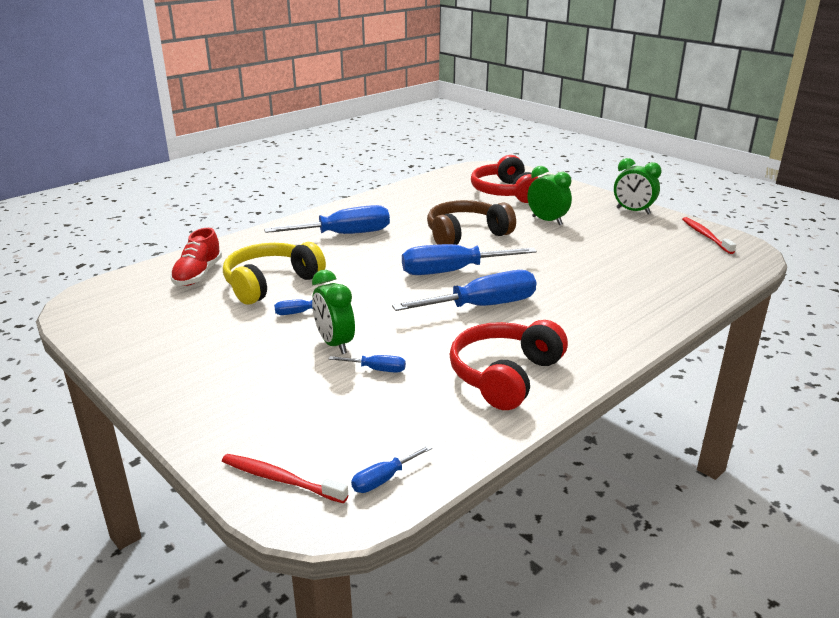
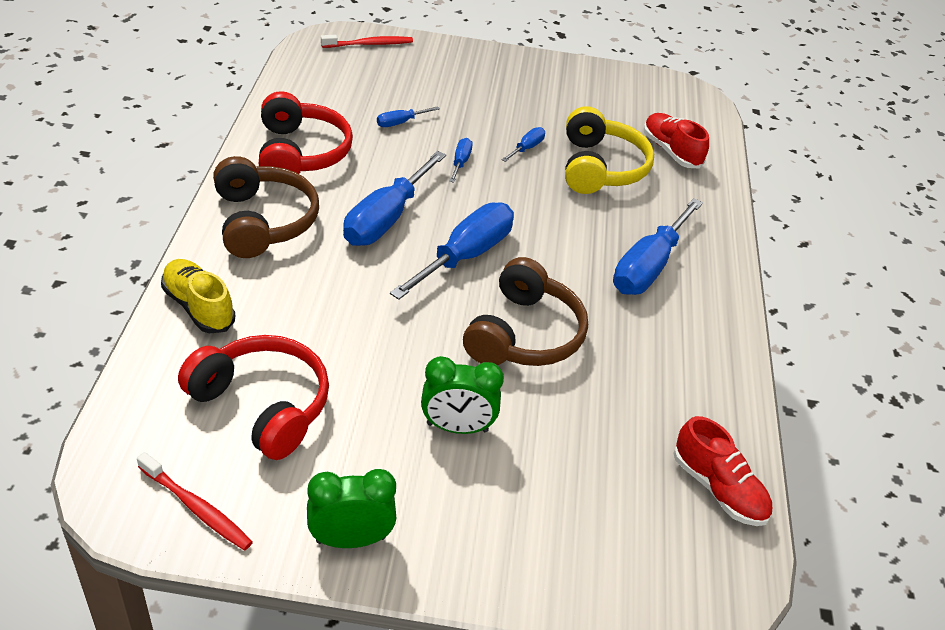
camera: 135 degrees right, 15 degrees up
(334, 344) = (459, 131): green clock -> none
(383, 479) = (313, 62): blue screwdriver -> blue screwdriver (460, 162)
(449, 180) = (718, 489): none -> red shoe
(505, 192) = (595, 493): red headphones -> red headphones (262, 405)
(585, 335) = (263, 221): none -> brown headphones
(668, 302) = (198, 307): none -> yellow shoe

